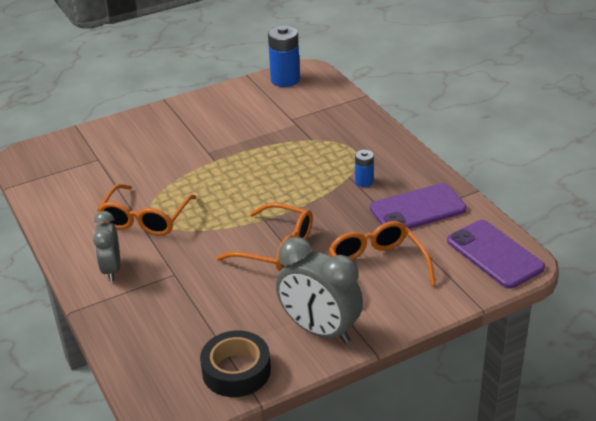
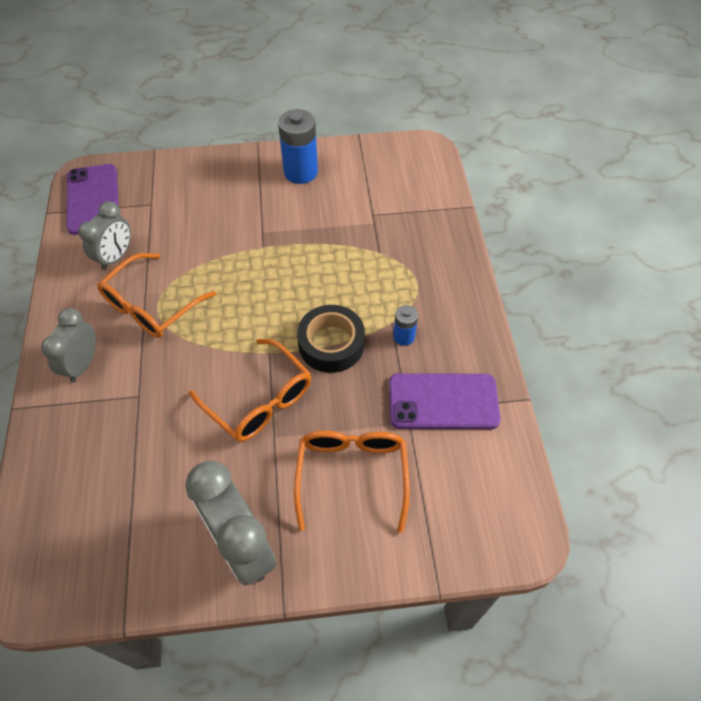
camera: 20 degrees right, 20 degrees up
(91, 198) = (116, 257): none -> grey clock
(236, 371) = (125, 568): black tape -> black tape (331, 344)
(285, 80) = (395, 155): blue battery -> blue battery (300, 172)
(494, 254) = (497, 510): purple phone -> purple phone (93, 199)

